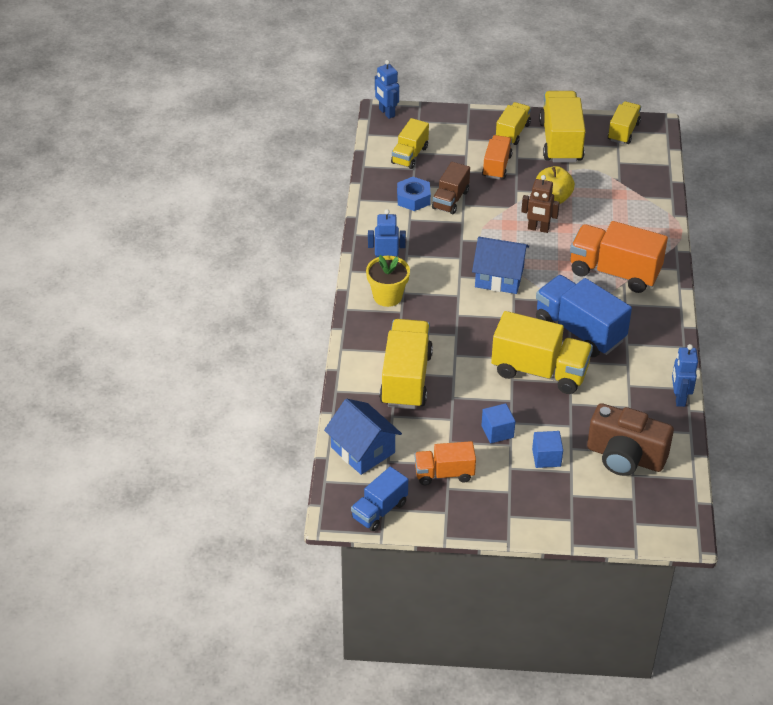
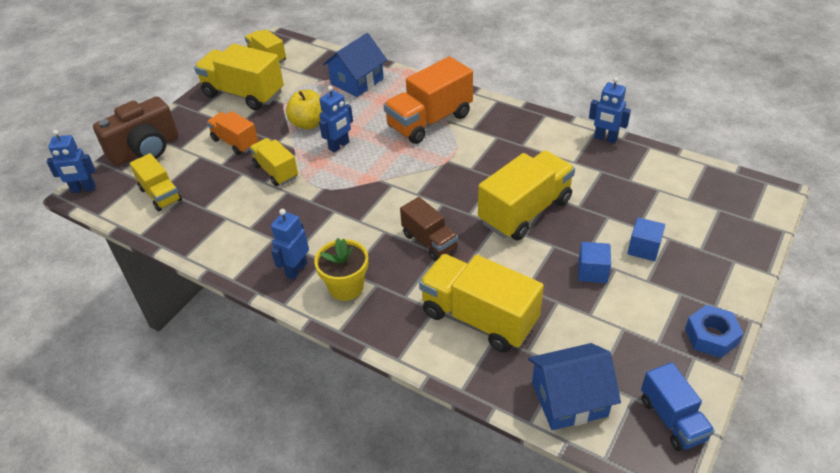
camera: 60 degrees left, 0 degrees up
(413, 198) = (223, 214): blue nut -> blue nut (711, 336)
(444, 473) = (635, 337): orange truck -> none
(450, 200) = (249, 188): brown truck -> brown truck (429, 241)
(499, 277) = (381, 193): blue house -> blue house (357, 81)
(512, 132) = (202, 117): yellow truck -> yellow truck (276, 171)
(538, 229) = (339, 146): brown robot -> blue robot
(579, 330) = (488, 167): blue truck -> none
(625, 457) = (664, 196): brown camera -> brown camera (145, 150)

